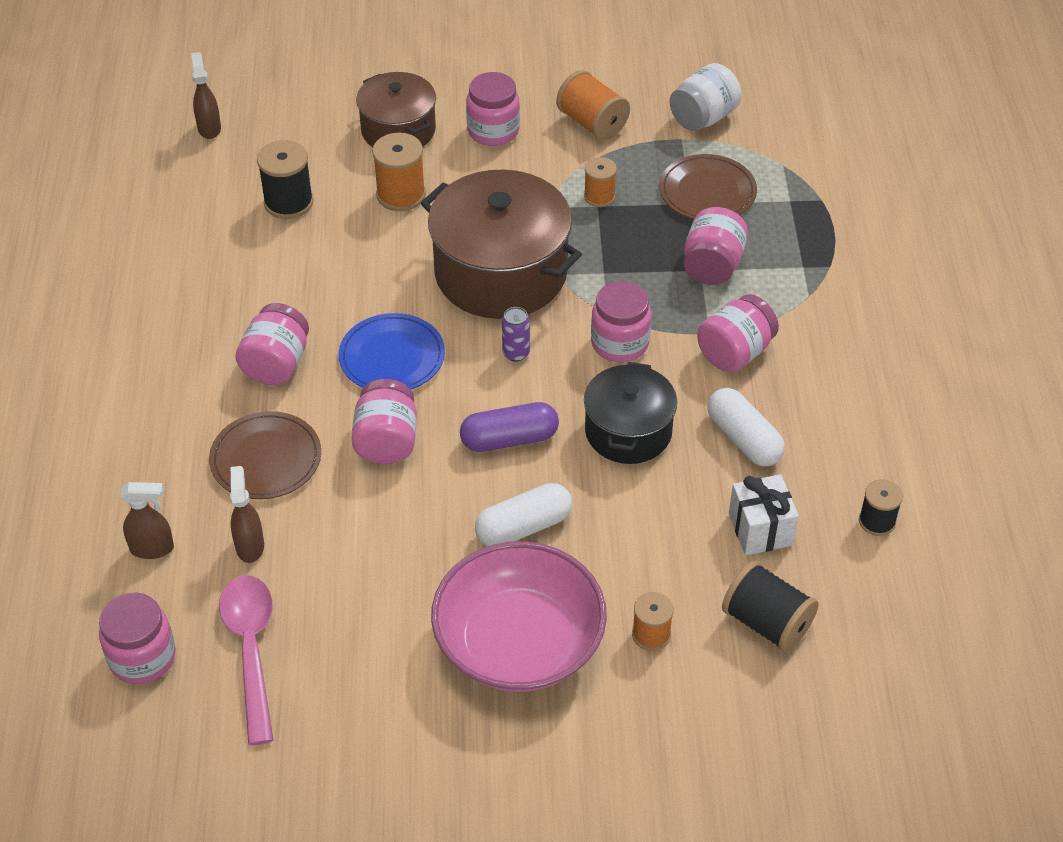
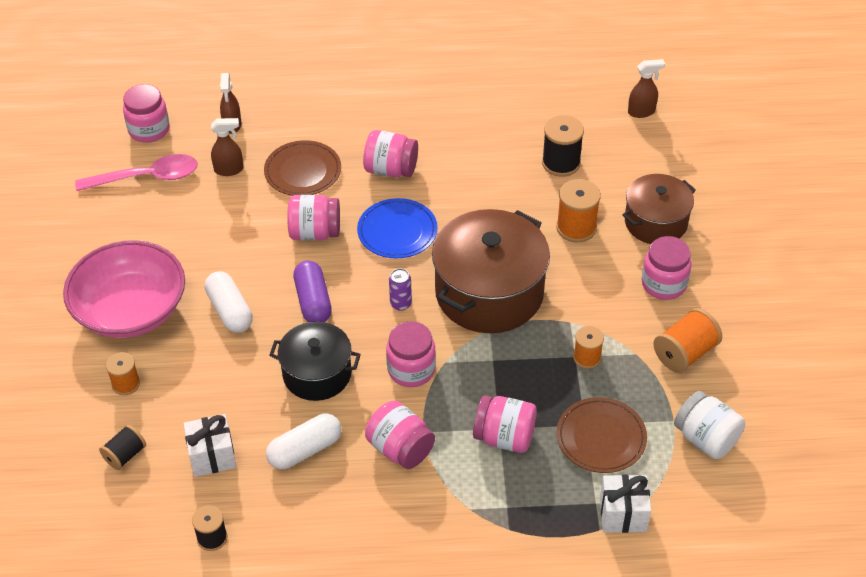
camera: 90 degrees right, 0 degrees up
(767, 623) = (125, 455): black spool -> black spool, size x0.64
(801, 182) = (623, 514): none -> white gift

